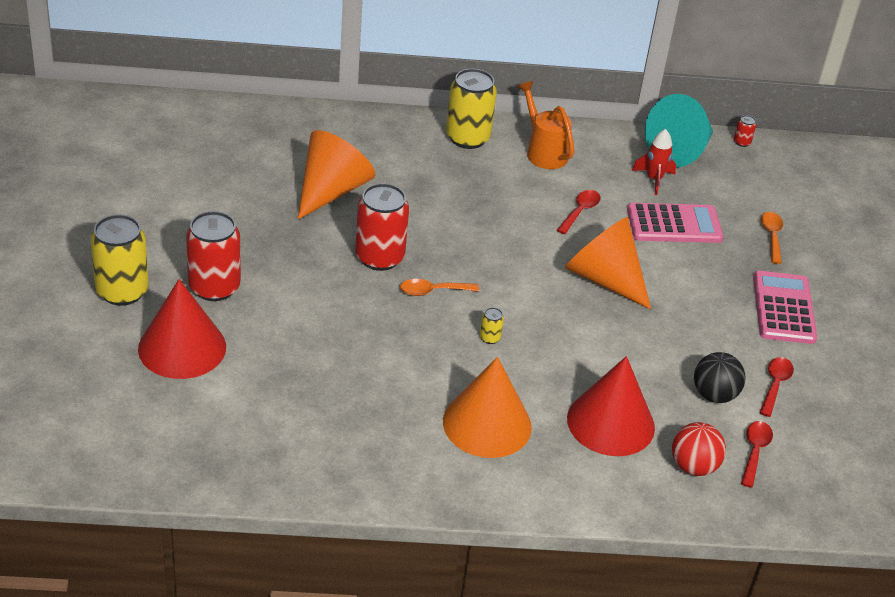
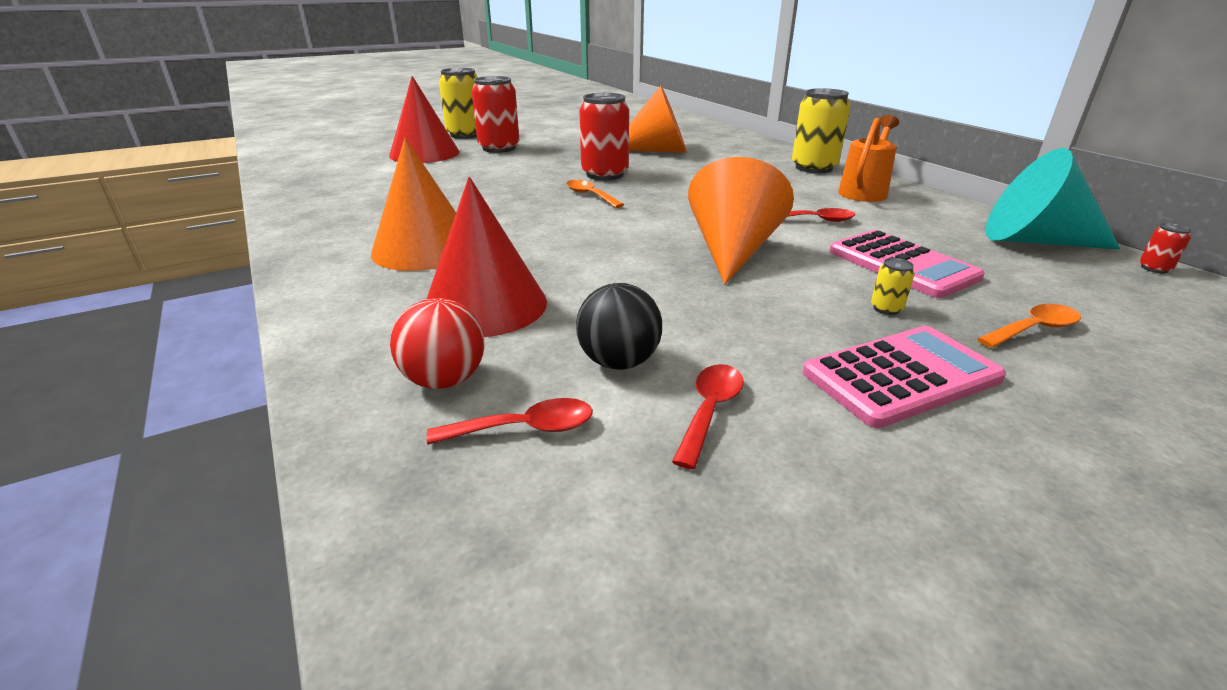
camera: 65 degrees right, 10 degrees down
(490, 338) = (556, 225): yellow can -> yellow can (886, 308)
(654, 179) = (950, 239): red rocket -> none
(775, 385) = (709, 411): red spoon -> red spoon turned 60 degrees counterclockwise

